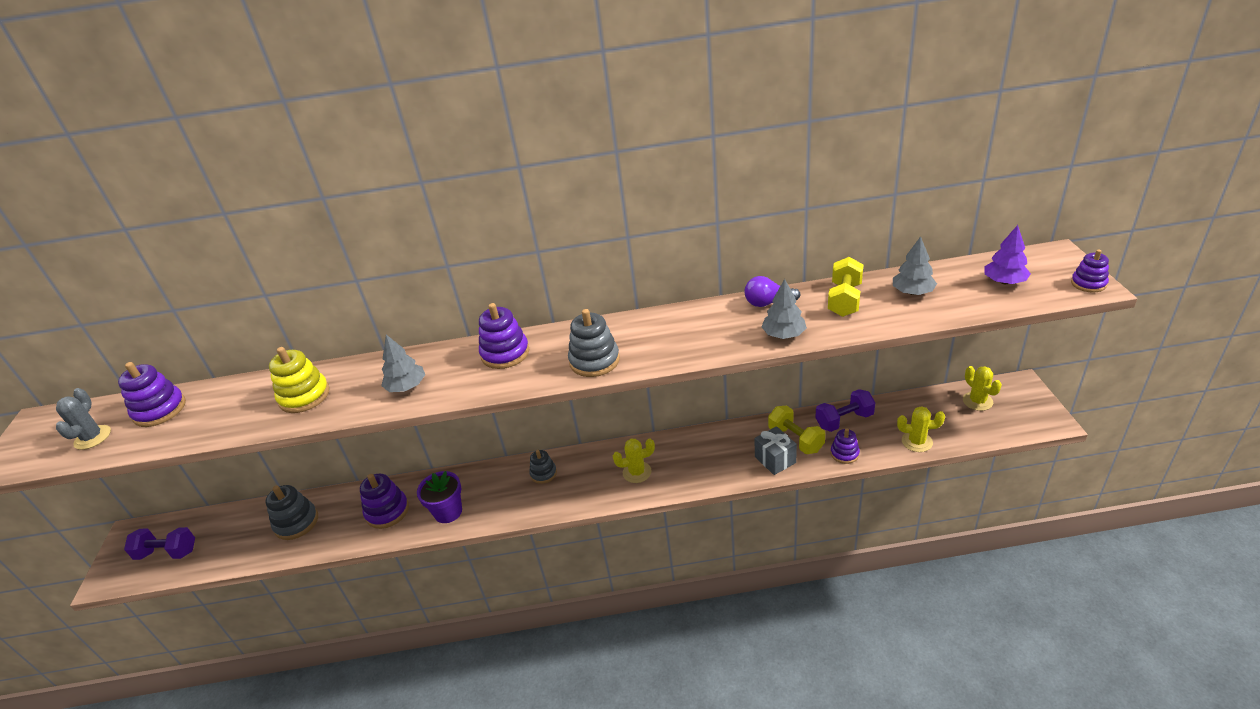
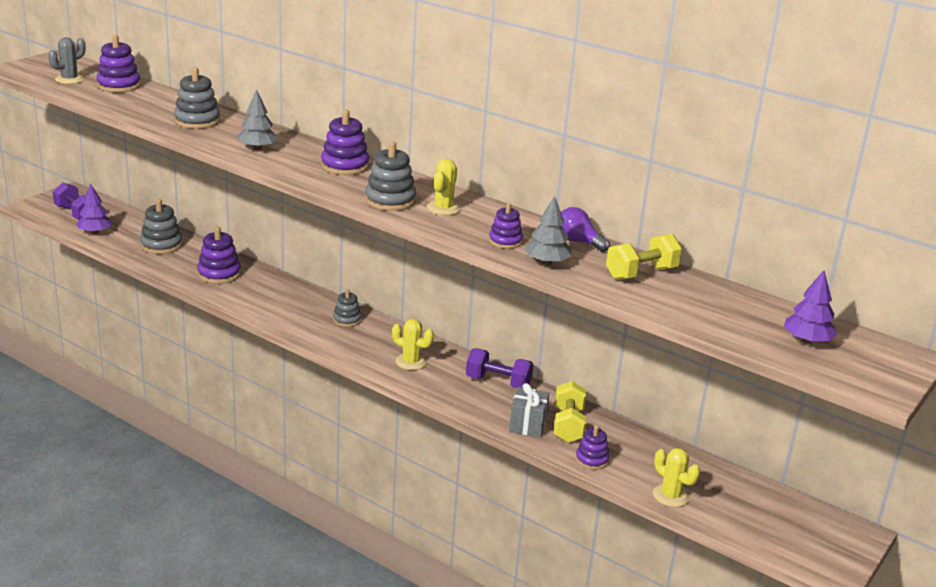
camera: 35 degrees right, 10 degrees down
(213, 557) = (95, 232): none -> purple tree
(304, 396) = (197, 121): yellow stacking toy -> grey stacking toy
(448, 512) = (253, 299): purple flower pot -> none
(844, 420) = (633, 442): purple dumbbell -> purple dumbbell (498, 382)
(912, 292) = (708, 301): grey tree -> none
(977, 401) = (787, 513): yellow cactus -> yellow cactus (443, 208)
(1088, 283) = (884, 385): purple stacking toy -> purple stacking toy (505, 241)

